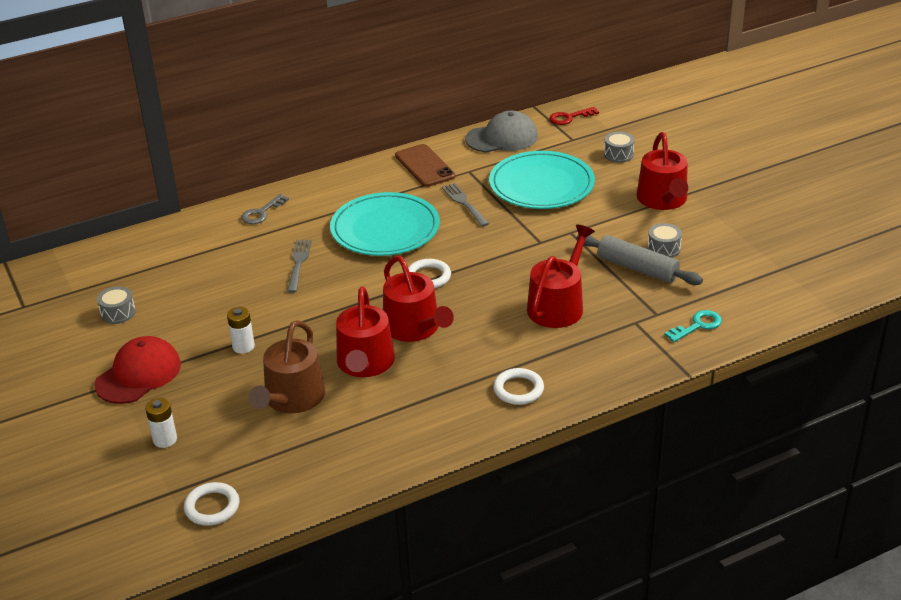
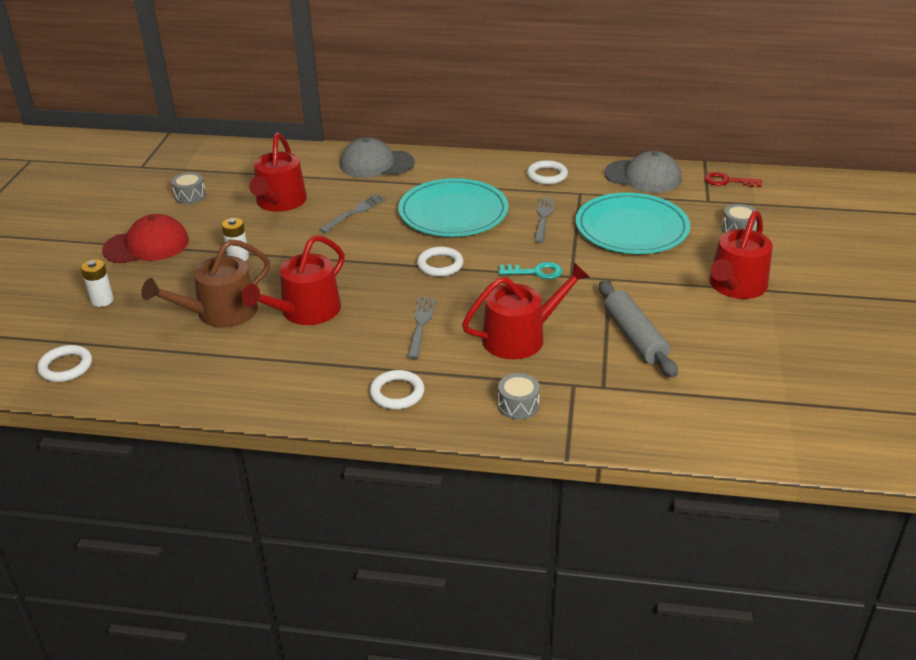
camera: 35 degrees right, 0 degrees up
(261, 213) = (376, 164): grey key -> grey cap
(415, 328) = (378, 301): red watering can -> red watering can (279, 202)
(424, 166) = (547, 175): brown phone -> white ring
(473, 331) = (421, 325): none -> grey fork
(663, 249) = (682, 330): grey drum -> grey drum (518, 405)
(697, 325) = (631, 416): turquoise key -> turquoise key (535, 272)

